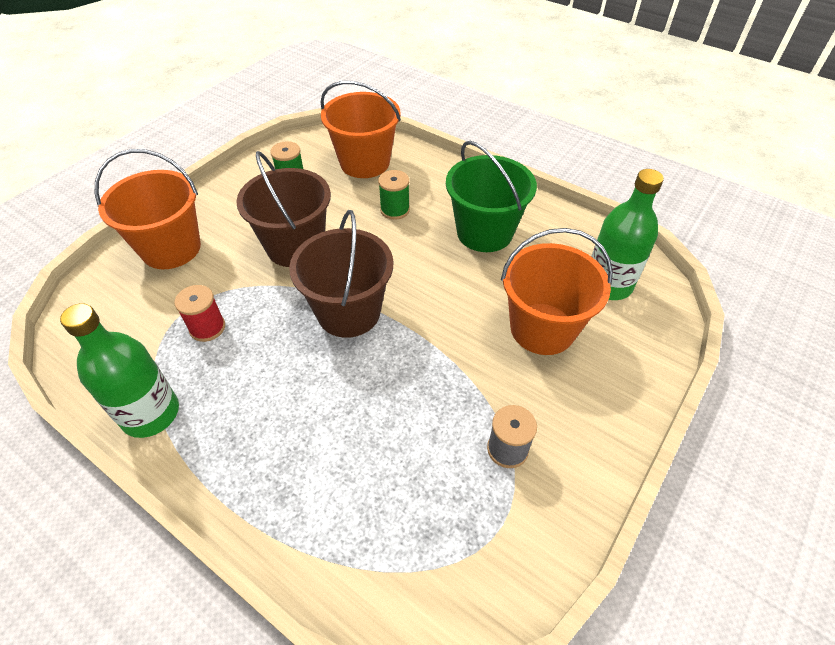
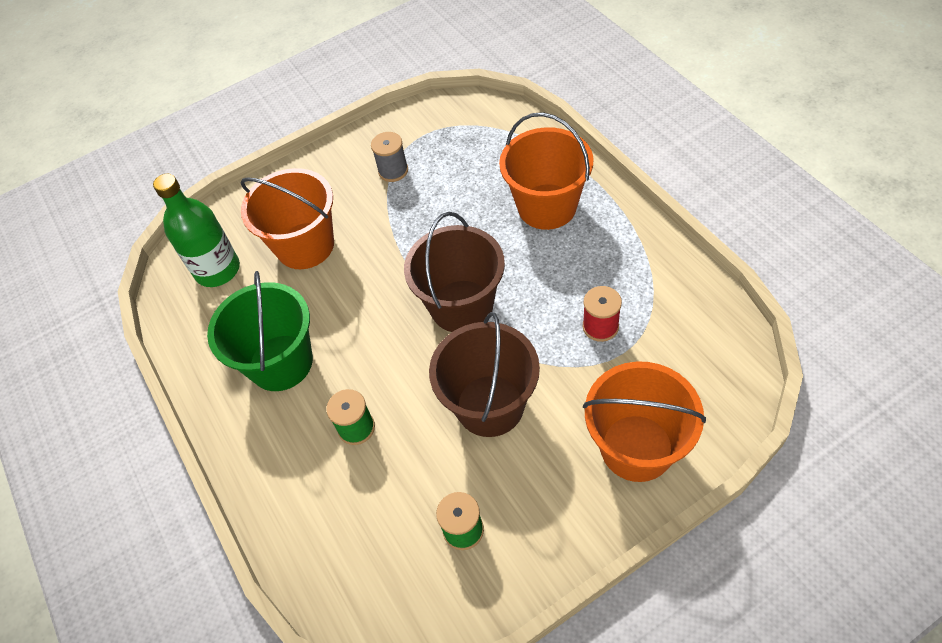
camera: 150 degrees left, 5 degrees up
(150, 413) = (654, 258): green bottle -> none
(365, 162) = (352, 534): orange bucket -> orange bucket (547, 207)

